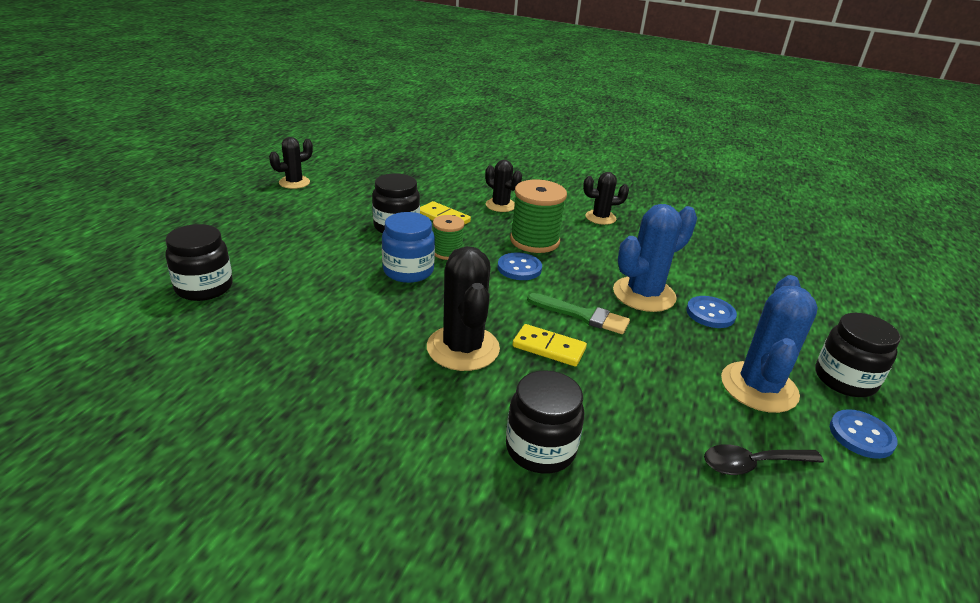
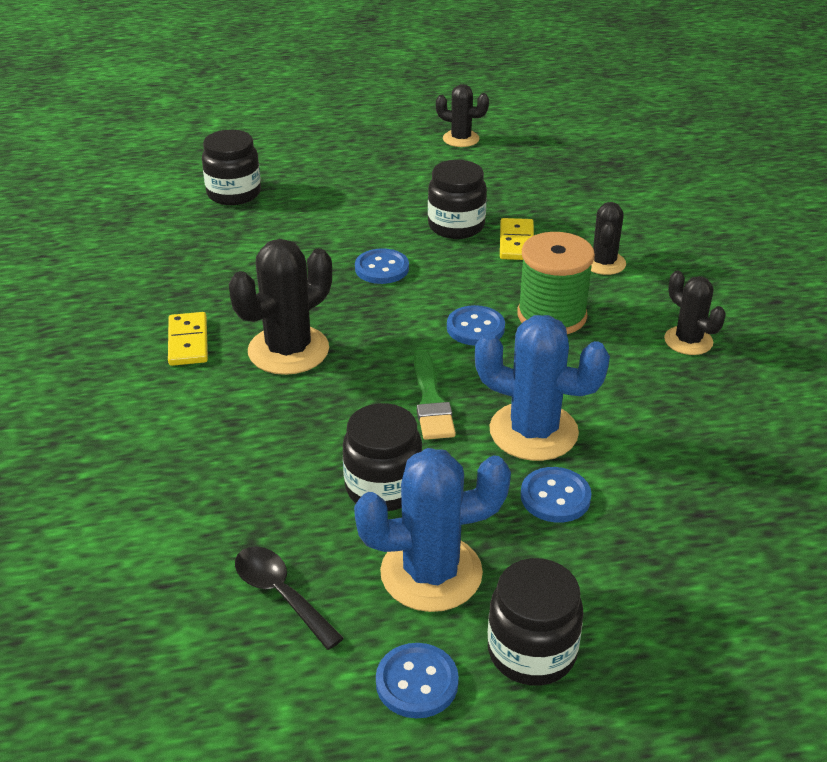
camera: 60 degrees right, 5 degrees up
(408, 271) = (382, 268): blue jar -> blue button
(447, 252) = (447, 274): green spool -> none
(540, 449) = (185, 447): black jar -> black jar (383, 487)
(549, 348) = (344, 399): yellow domino -> yellow domino (188, 342)

